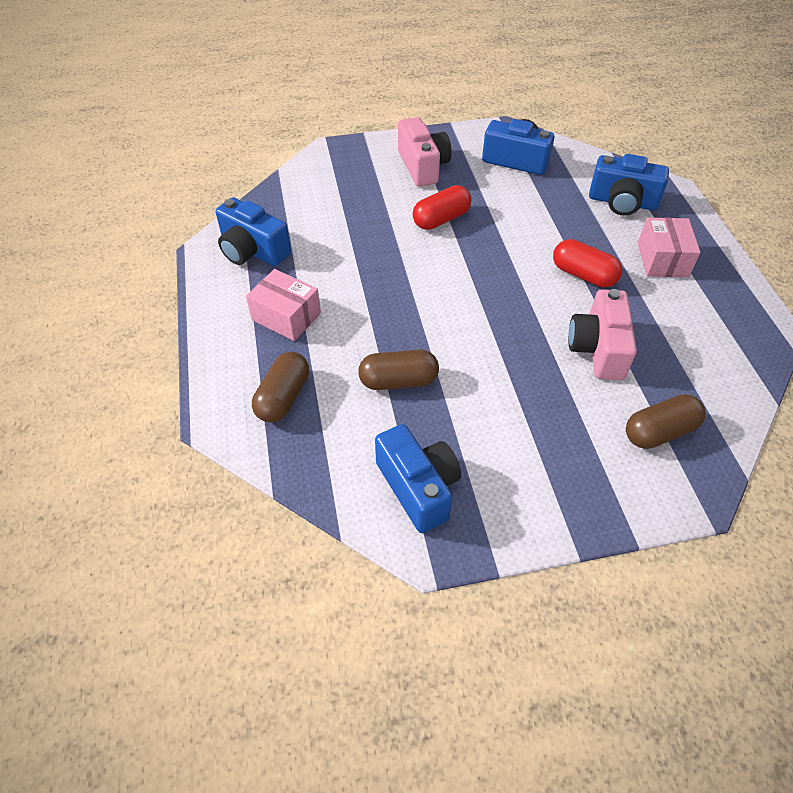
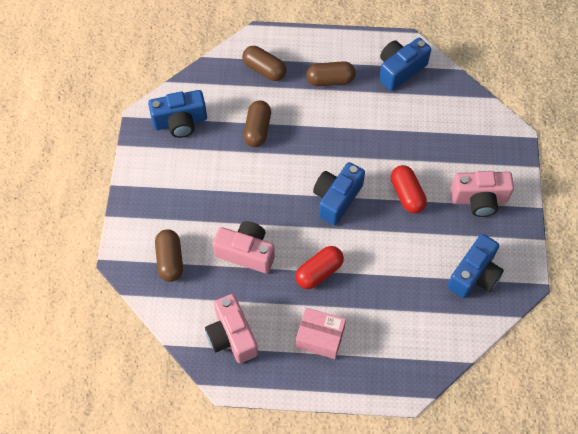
camera: 105 degrees right, 10 degrees up
(286, 316) = (330, 80): pink box -> brown capsule
(622, 202) = (397, 339): blue camera -> blue camera (336, 198)
(716, 337) = (232, 336): none -> pink camera

